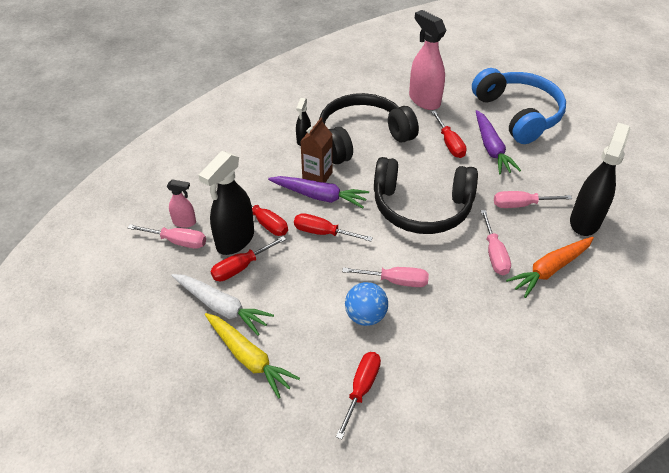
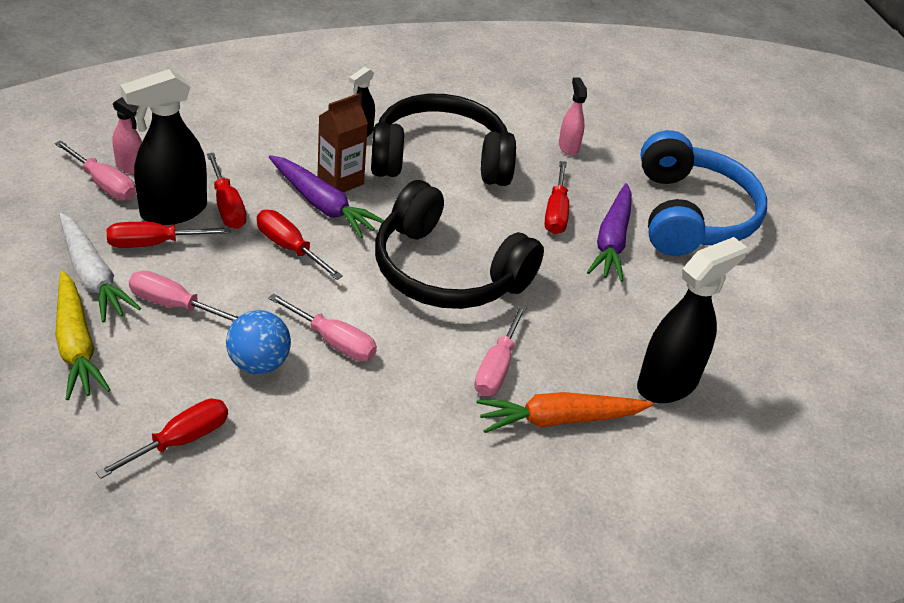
camera: 20 degrees right, 5 degrees down
(424, 100) = (568, 147): pink spray bottle -> pink spray bottle, size x0.52
(521, 205) = (591, 326): pink screwdriver -> pink screwdriver (174, 305)

